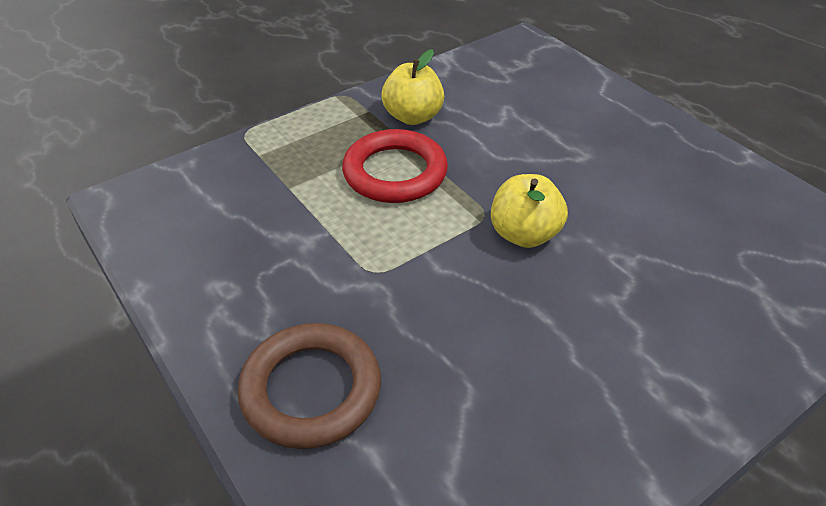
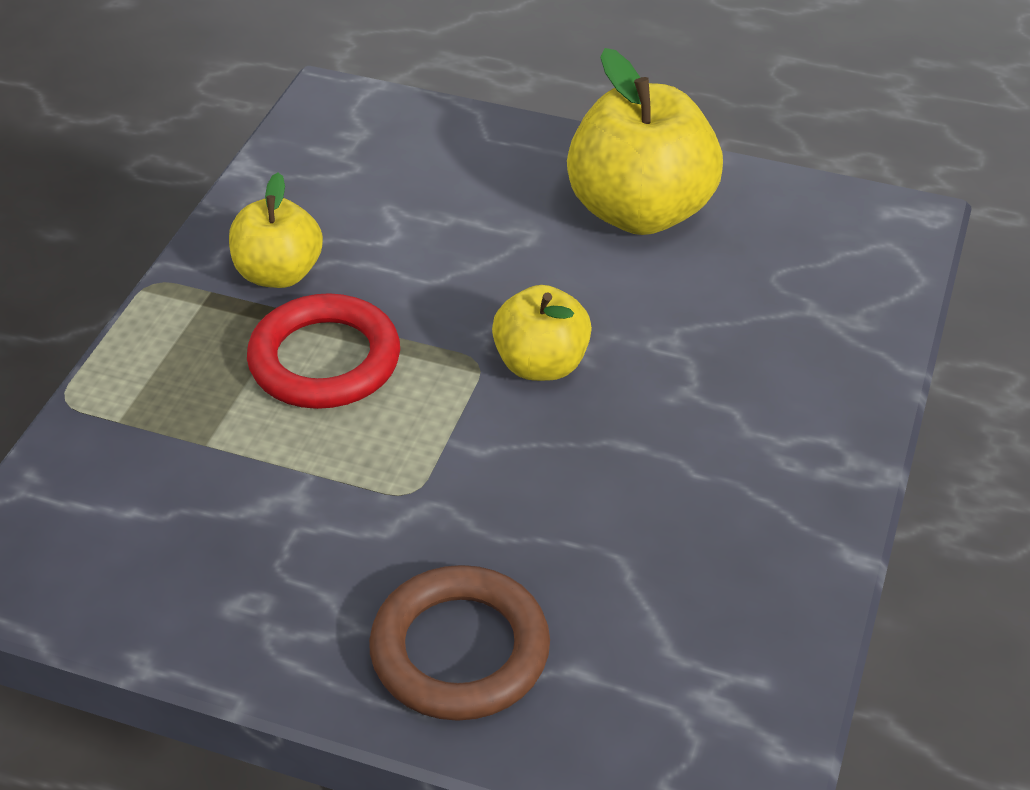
camera: 35 degrees left, 0 degrees up
(671, 171) = (640, 211): none -> yellow apple

